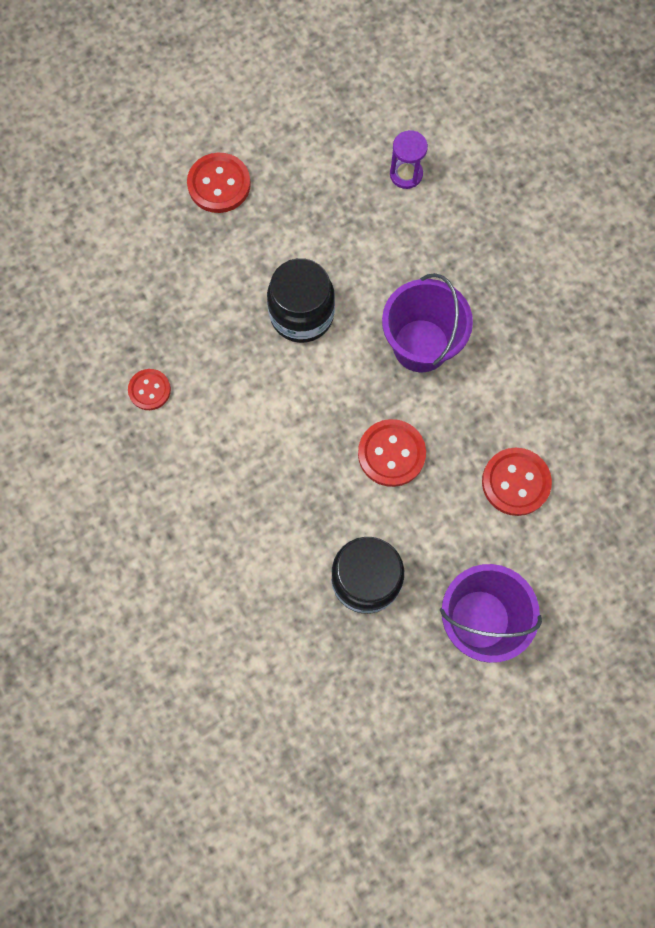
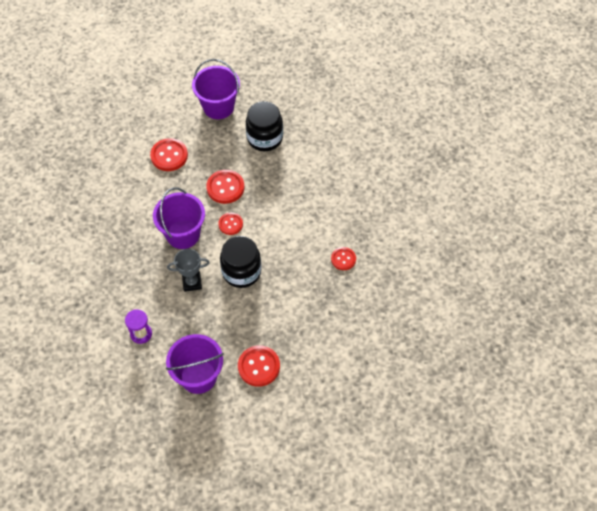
camera: 160 degrees left, 15 degrees down
(297, 144) = (198, 376): none -> purple bucket
(353, 389) = (230, 224): none -> red button
(369, 272) = (192, 282): none -> grey trophy

